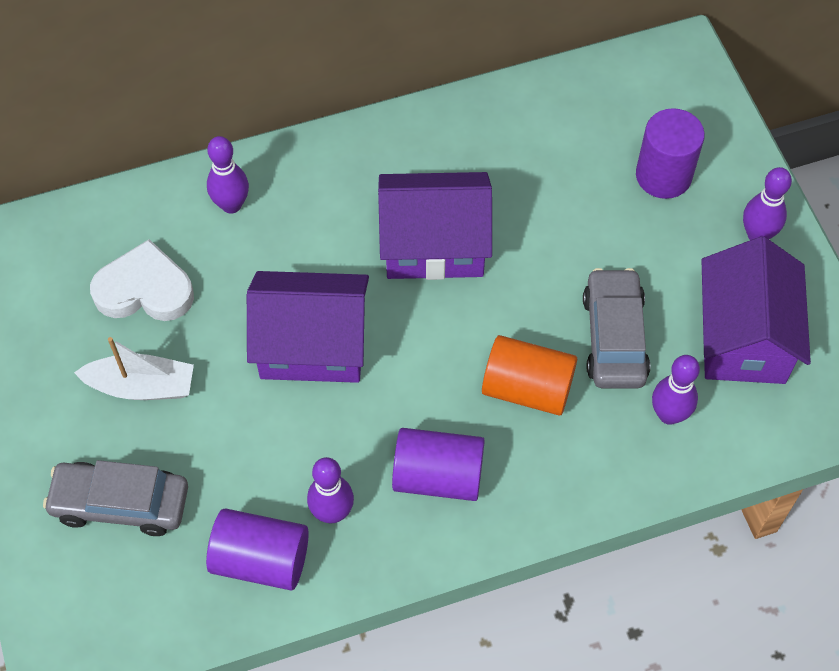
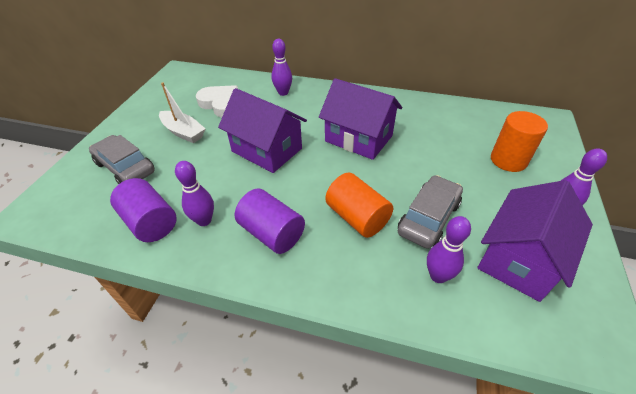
camera: 35 degrees right, 15 degrees down
(663, 175) = (508, 160): purple cylinder -> orange cylinder

